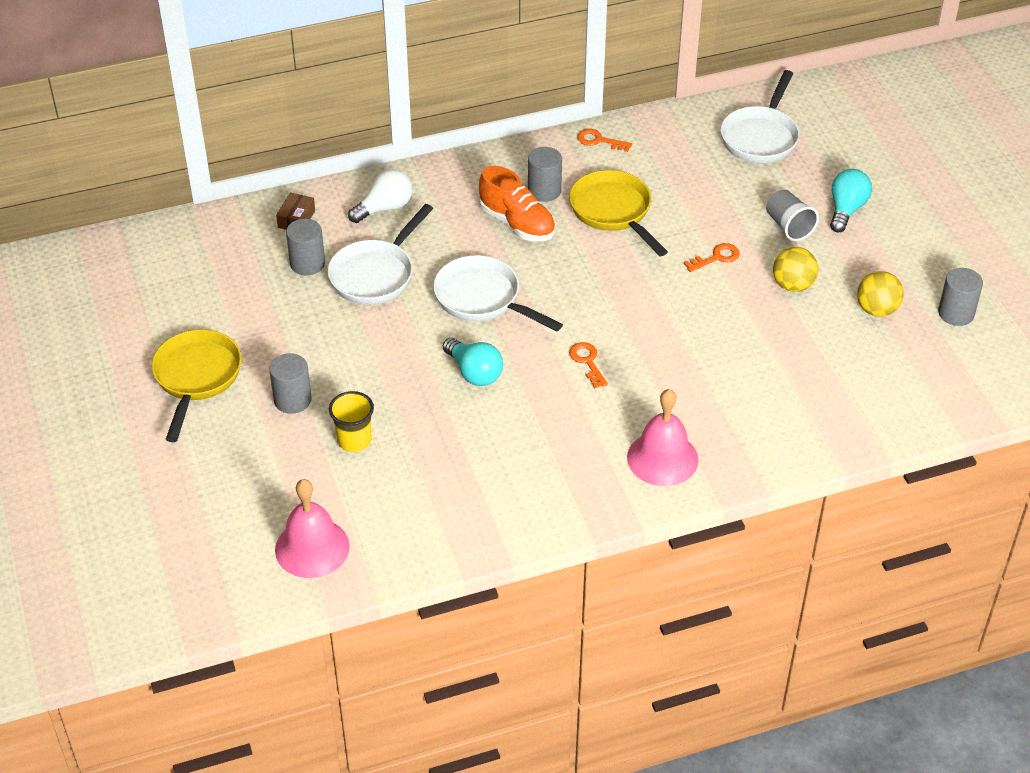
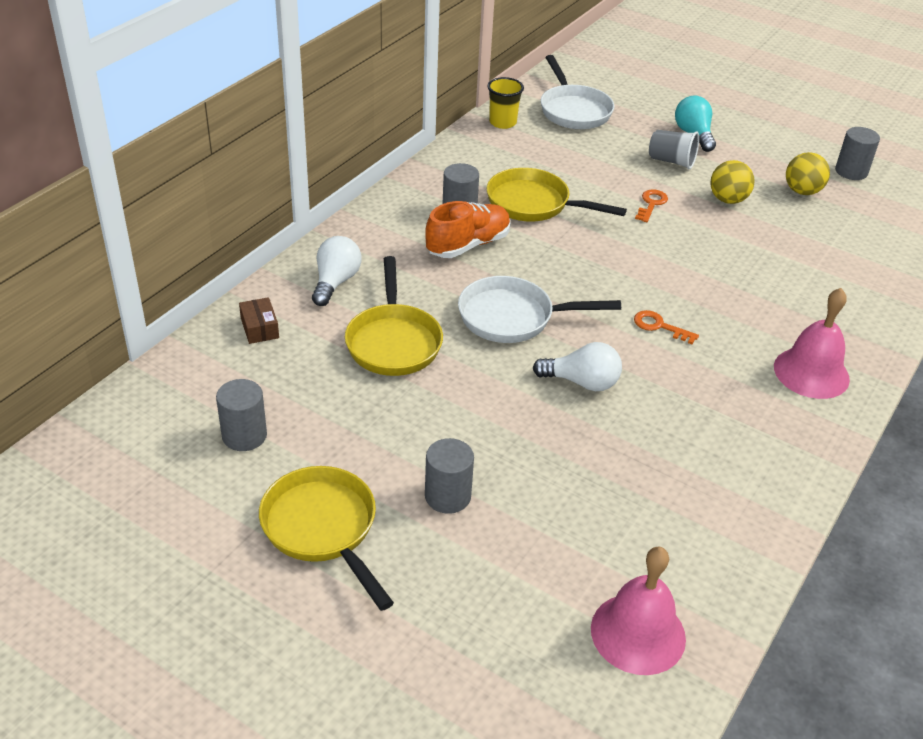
camera: 40 degrees left, 5 degrees down
(307, 263) = (316, 362): grey cylinder -> grey cylinder (244, 435)
(354, 440) = (551, 501): yellow cup -> yellow cup (502, 122)
(375, 274) = (393, 341): white pan -> yellow pan
(474, 373) = (582, 382): turquoise light bulb -> white light bulb
(517, 223) = (468, 245): orange shoe -> orange shoe turned 45 degrees counterclockwise
(599, 141) = (457, 158): orange key -> none

